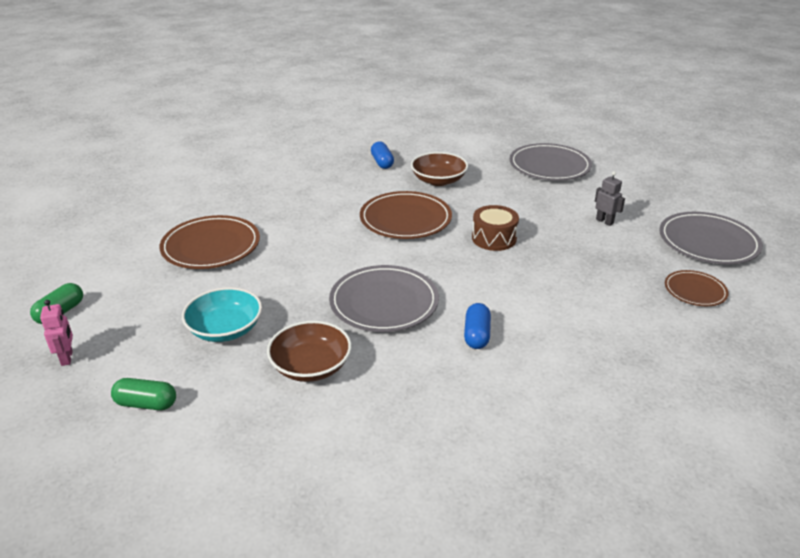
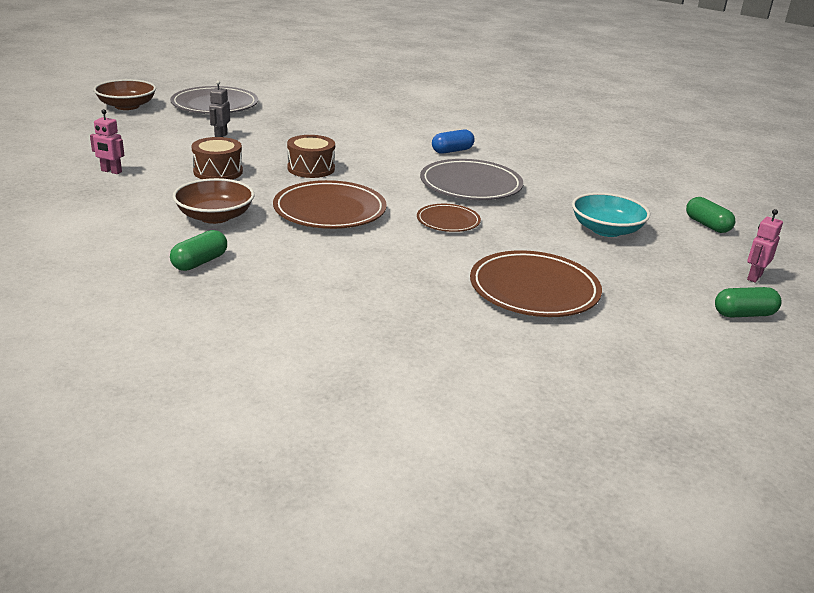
camera: 130 degrees left, 5 degrees down
(311, 366) = (575, 188): brown bowl -> brown bowl (127, 106)
(382, 162) = (200, 262): blue capsule -> green capsule
(518, 200) = (218, 172): none -> brown drum
(549, 166) = (111, 171): grey plate -> pink robot
(695, 291) = (296, 105): brown plate -> brown plate (448, 221)

